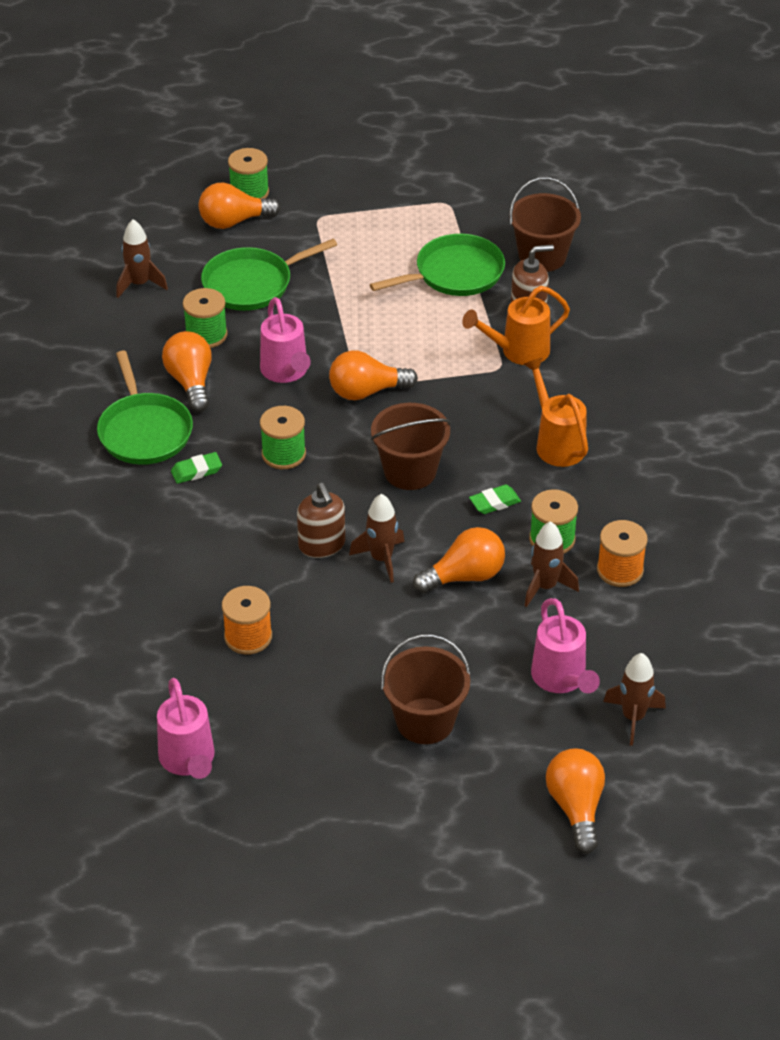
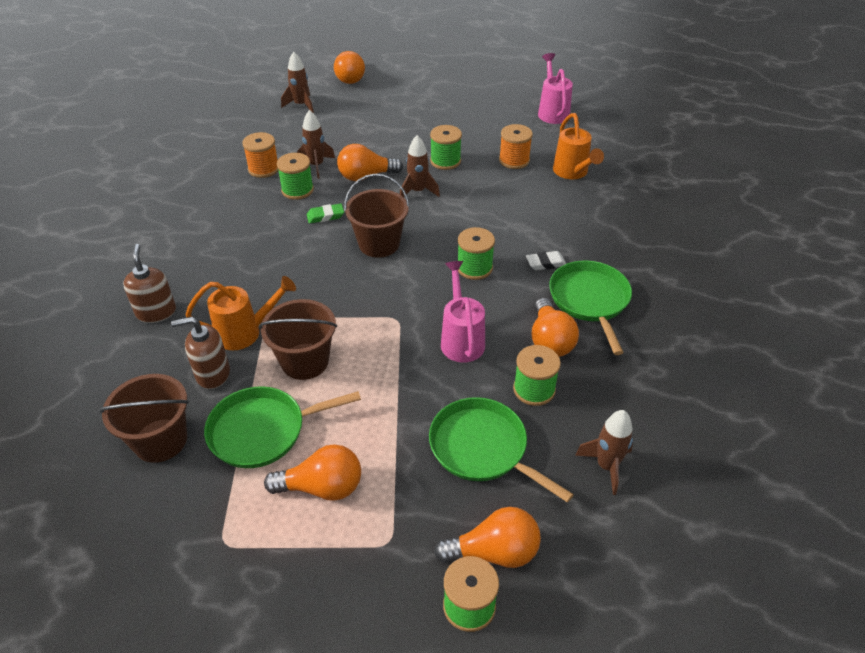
camera: 170 degrees left, 0 degrees up
(196, 471) = (545, 263): green eraser -> white eraser
(251, 284) = (482, 448): green pan -> green pan turned 120 degrees counterclockwise
(322, 545) = (457, 204): brown soap dispenser -> brown soap dispenser (156, 312)
(354, 621) = (445, 161): none -> green spool
(366, 391) = (394, 312): orange light bulb -> orange light bulb (322, 487)
(425, 721) = (416, 114): brown bucket -> brown bucket (305, 361)
(557, 443) = (257, 251): orange watering can -> orange watering can (572, 172)
(561, 679) = (331, 123): pink watering can -> none

